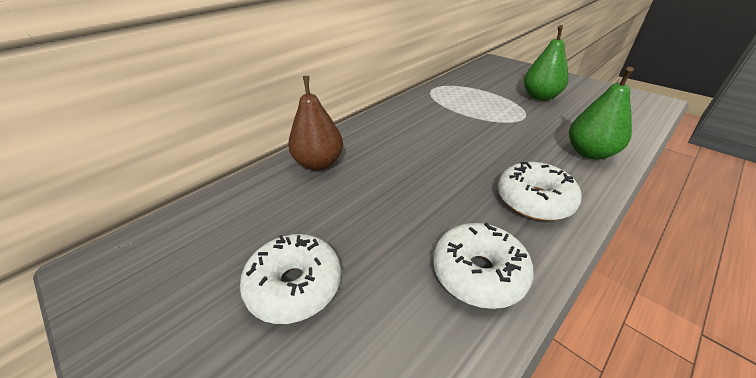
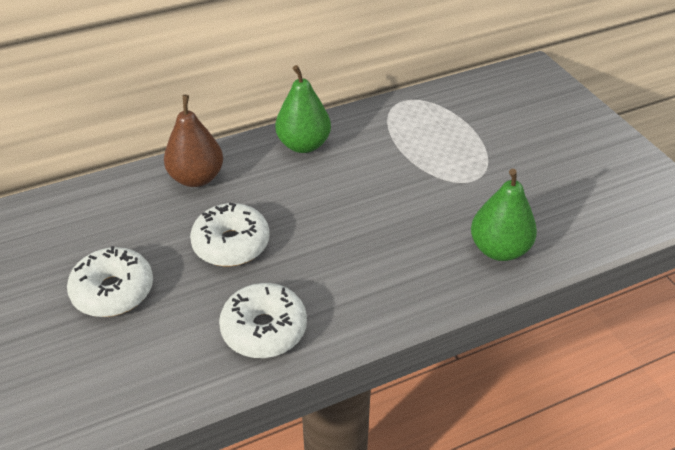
camera: 20 degrees right, 5 degrees up
(534, 200) = (378, 283): white donut -> white donut (231, 244)
(540, 97) = (530, 152): green pear -> green pear (303, 145)

